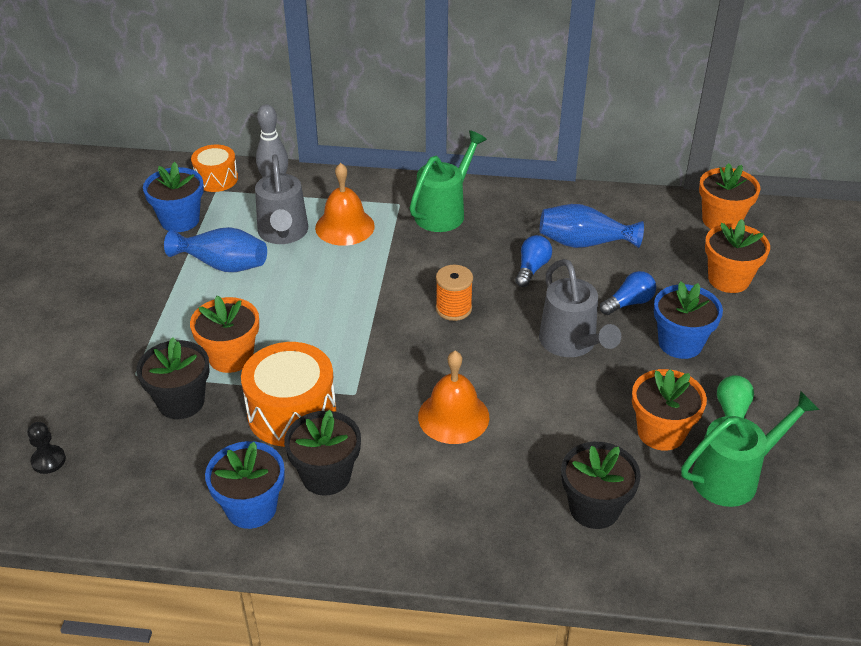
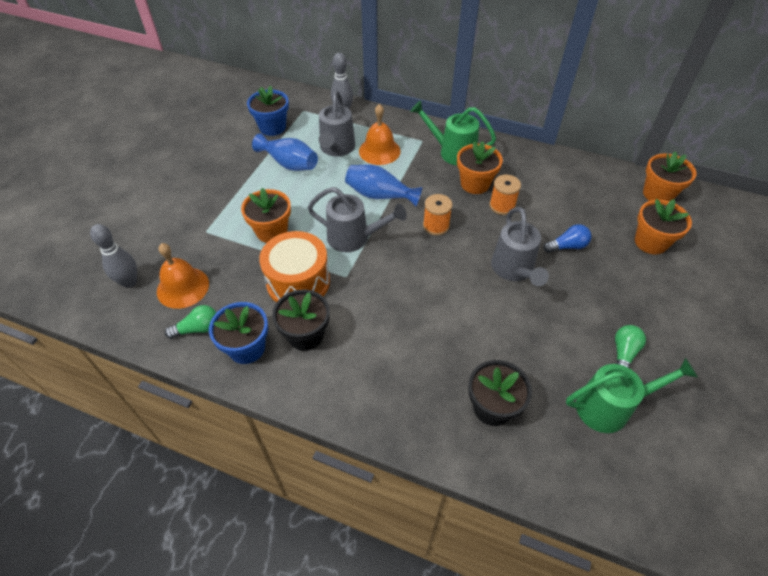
camera: 15 degrees right, 10 degrees up
(48, 460) = (129, 282): black pawn -> grey bowling pin
(173, 499) = (197, 329): none -> green light bulb
(181, 402) = (228, 258): black flower pot -> none
(216, 179) = (306, 102): orange drum -> none
(349, 344) = (354, 238): none -> grey watering can
(444, 212) = (452, 152): green watering can -> green watering can turned 120 degrees counterclockwise
(453, 416) = (410, 309): orange bell -> orange bell (183, 287)
(532, 269) = (502, 206): blue light bulb -> orange spool
(584, 243) = (546, 193): blue vase -> blue vase (380, 195)
(661, 432) = (562, 356): orange flower pot -> orange flower pot (475, 184)
(680, 343) = (598, 286): blue flower pot -> none

